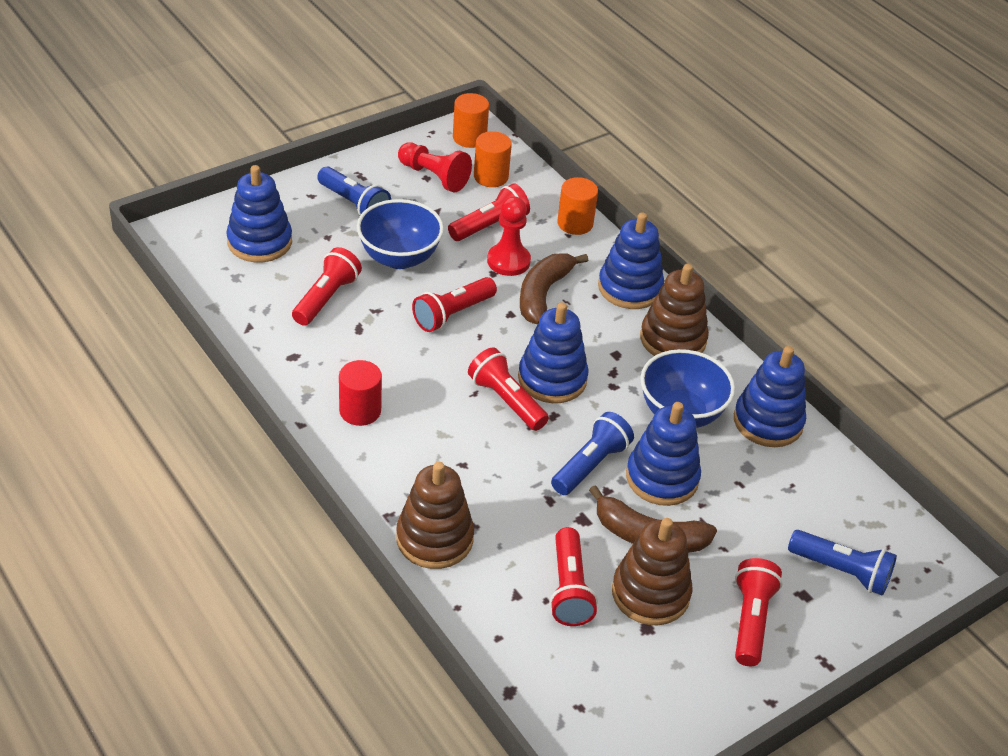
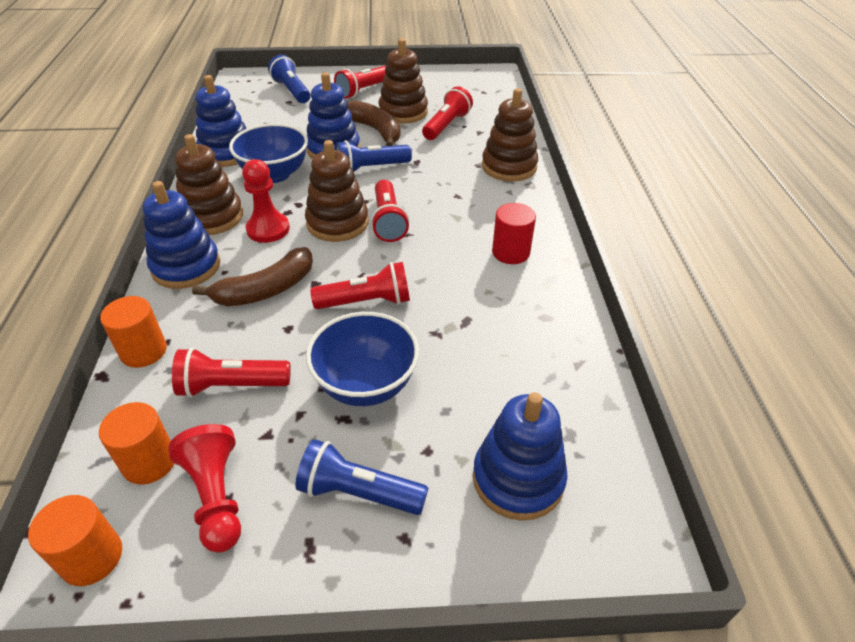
camera: 145 degrees left, 0 degrees up
(326, 298) = (478, 366): red flashlight -> none
(354, 204) = (358, 492): blue flashlight -> blue flashlight turned 60 degrees counterclockwise
(508, 261) = (259, 335): red pawn -> red pawn (268, 229)
(552, 379) = (337, 223): blue stacking toy -> brown stacking toy

